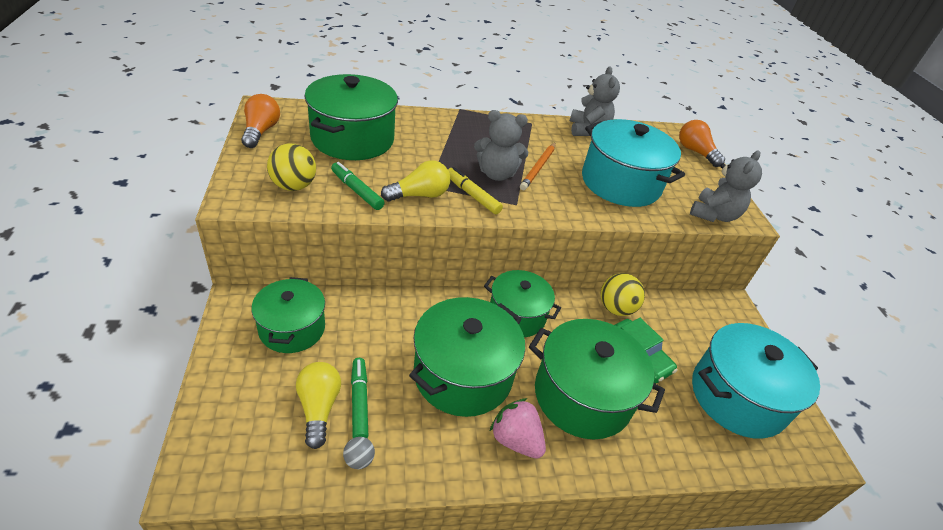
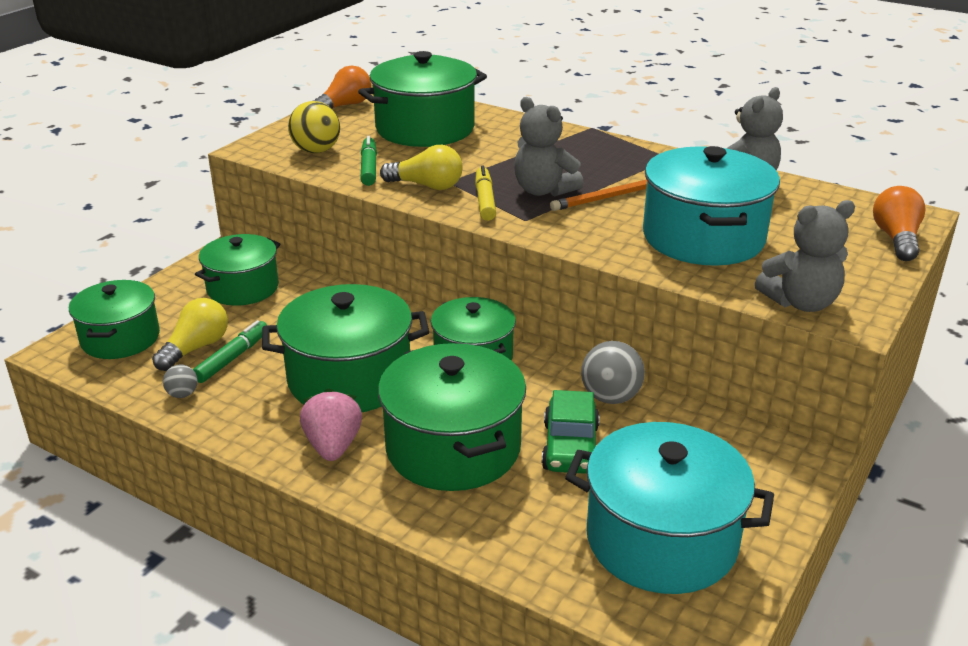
camera: 45 degrees right, 10 degrees down
(239, 433) = (120, 338): none -> green pot
(615, 308) = (610, 397): yellow ball -> grey ball

